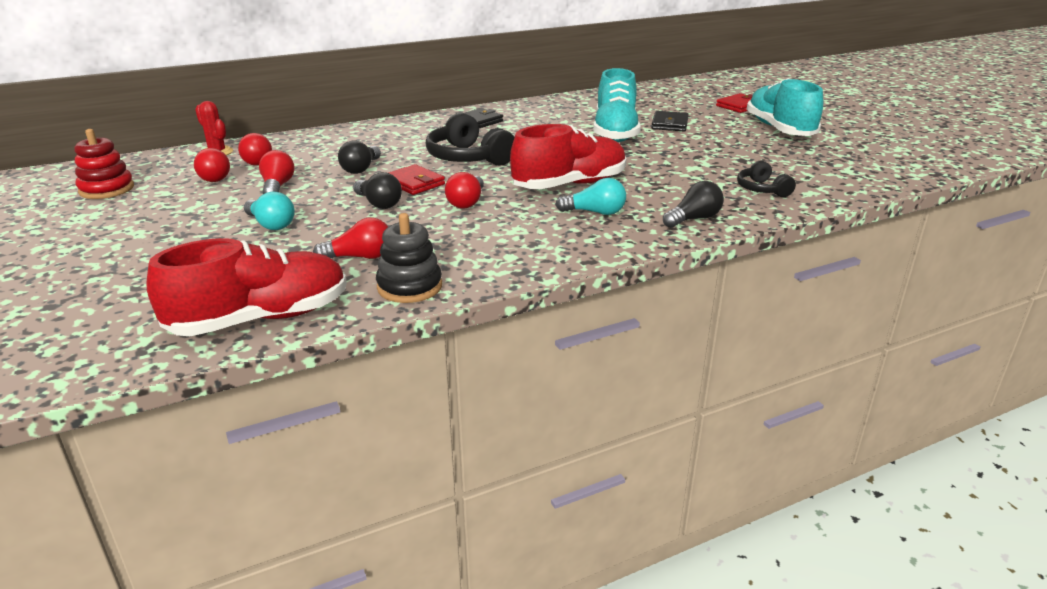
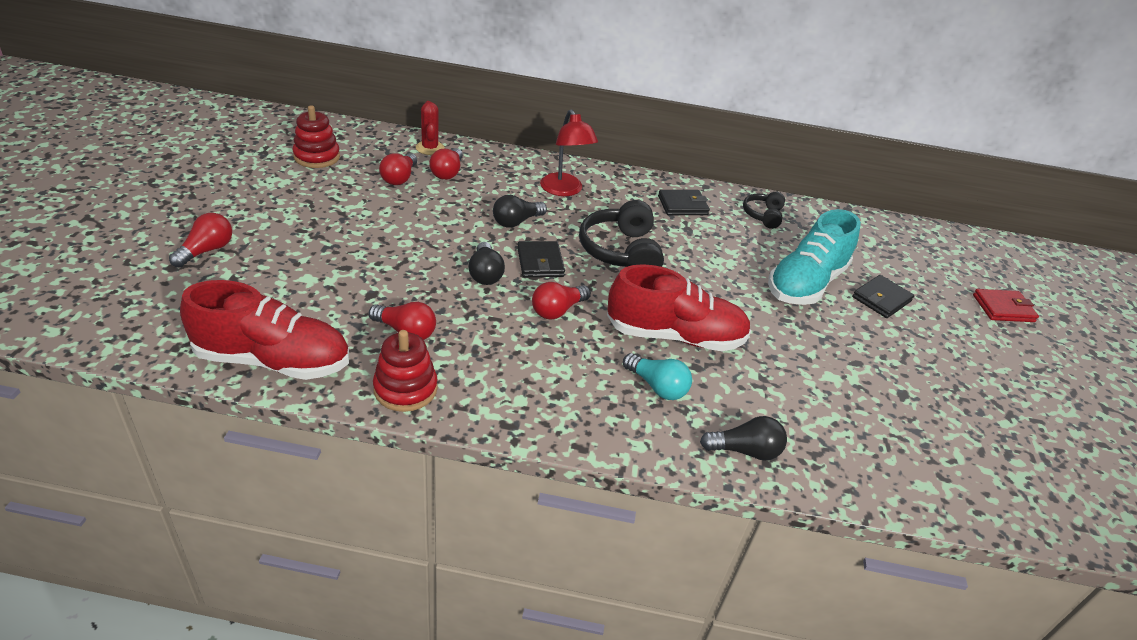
camera: 30 degrees right, 10 degrees up
(271, 224) = (383, 256): turquoise light bulb -> none
(277, 187) = (431, 212): red light bulb -> red light bulb (206, 250)
(375, 141) = (564, 190): none -> red lamp
(409, 287) = (405, 389): black stacking toy -> red stacking toy
(414, 183) = (540, 262): red wallet -> black wallet
(762, 189) = (872, 450): black headphones -> black headphones (763, 215)
(779, 129) = (1009, 369): turquoise shoe -> none

